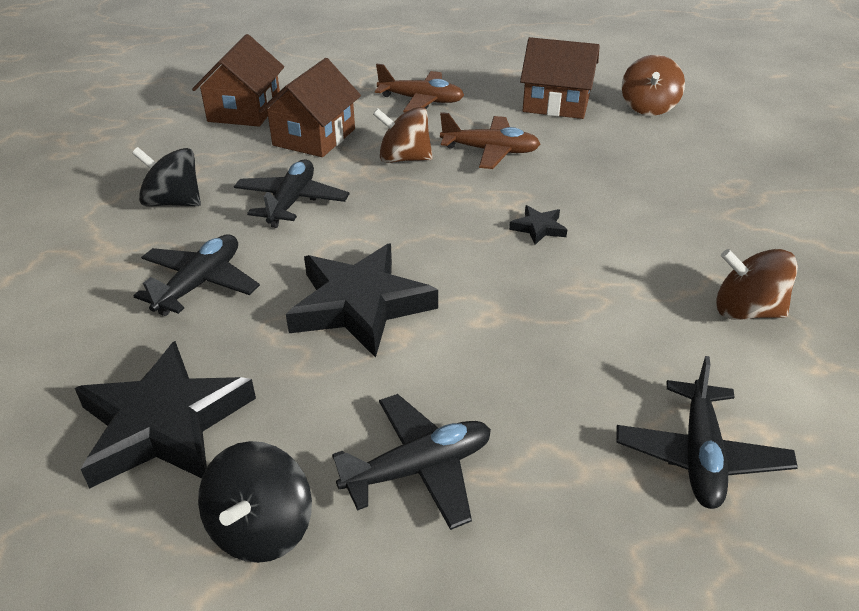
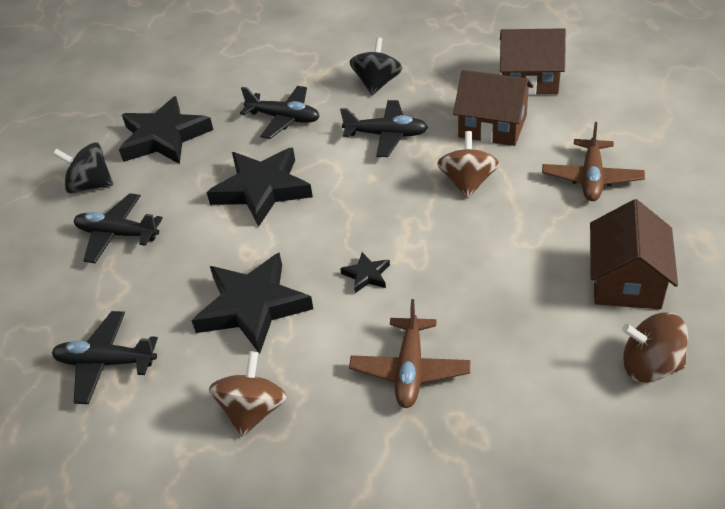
camera: 90 degrees right, 5 degrees up
(418, 469) = (117, 234): black plane -> black plane turned 135 degrees clockwise
(490, 151) = (497, 236): brown plane -> brown plane (410, 370)
(587, 312) = (253, 307): none -> black star

